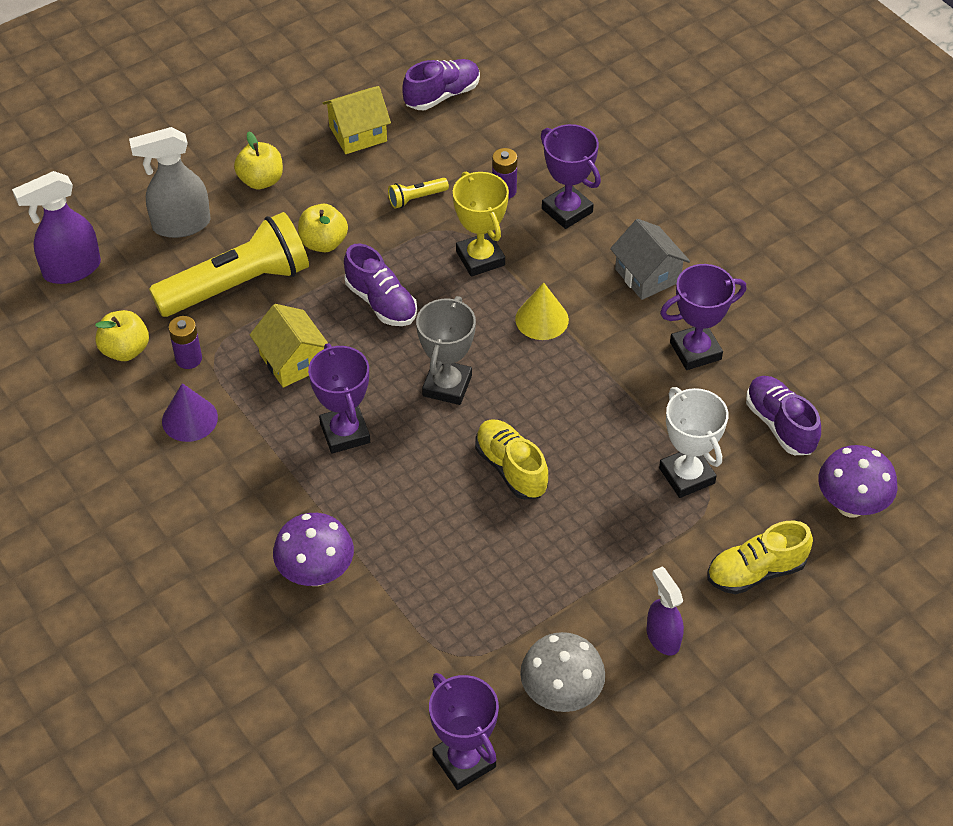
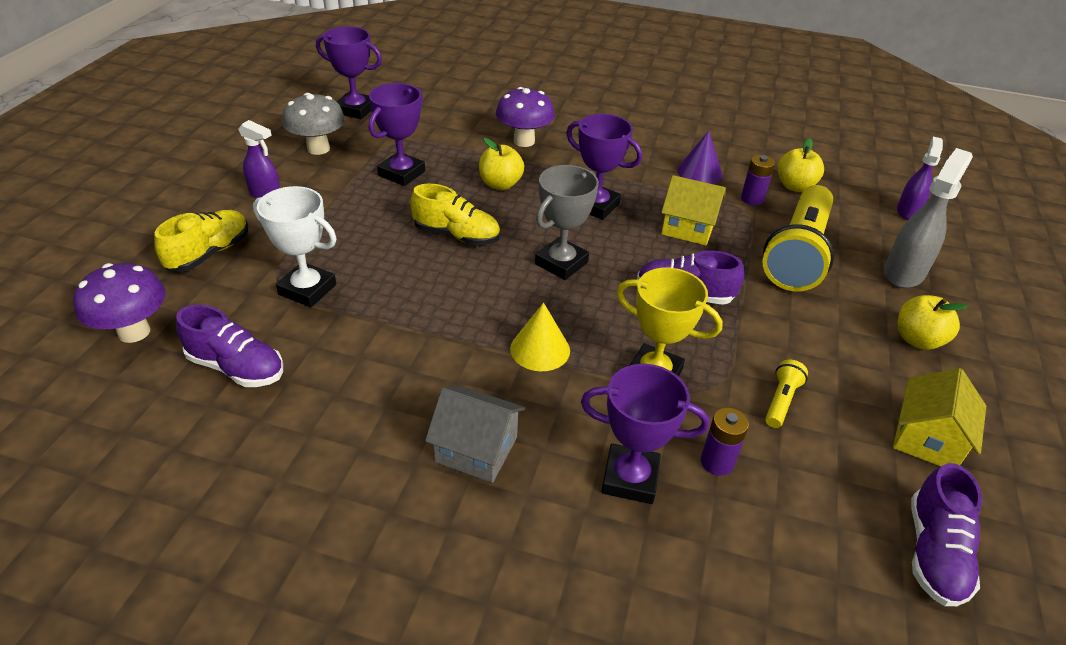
camera: 140 degrees right, 10 degrees down
(71, 269) = (907, 211): purple spray bottle -> purple spray bottle, size x0.65
(323, 243) = (791, 316): yellow apple -> yellow apple (500, 184)
(447, 386) = (561, 263): grey trophy -> grey trophy turned 60 degrees clockwise
(695, 351) = (367, 395): purple trophy -> purple trophy (401, 173)

